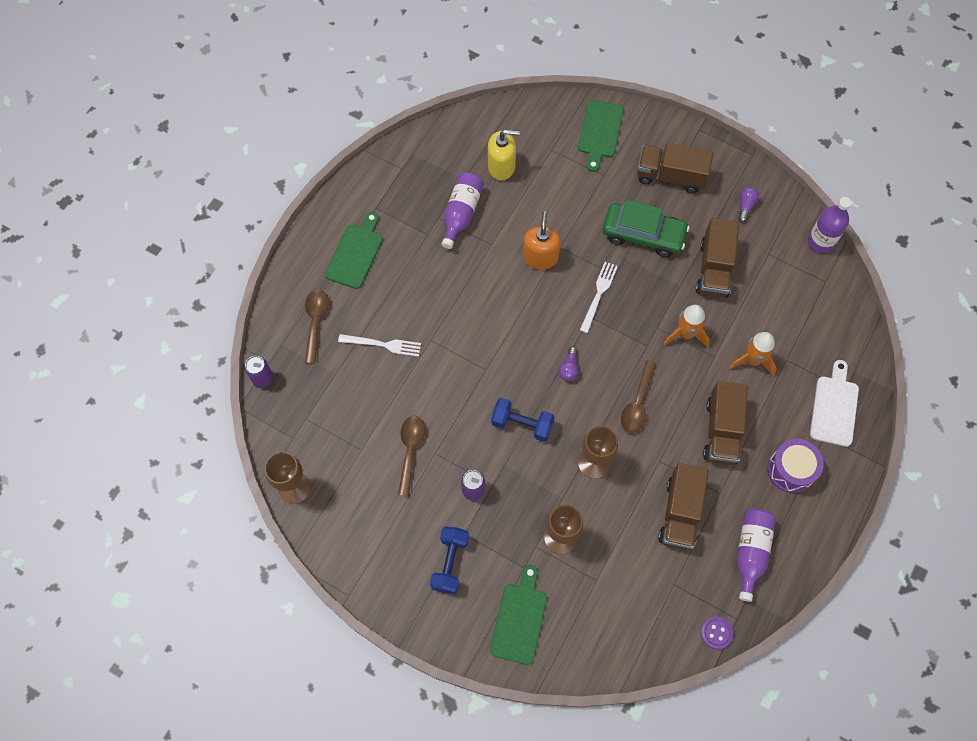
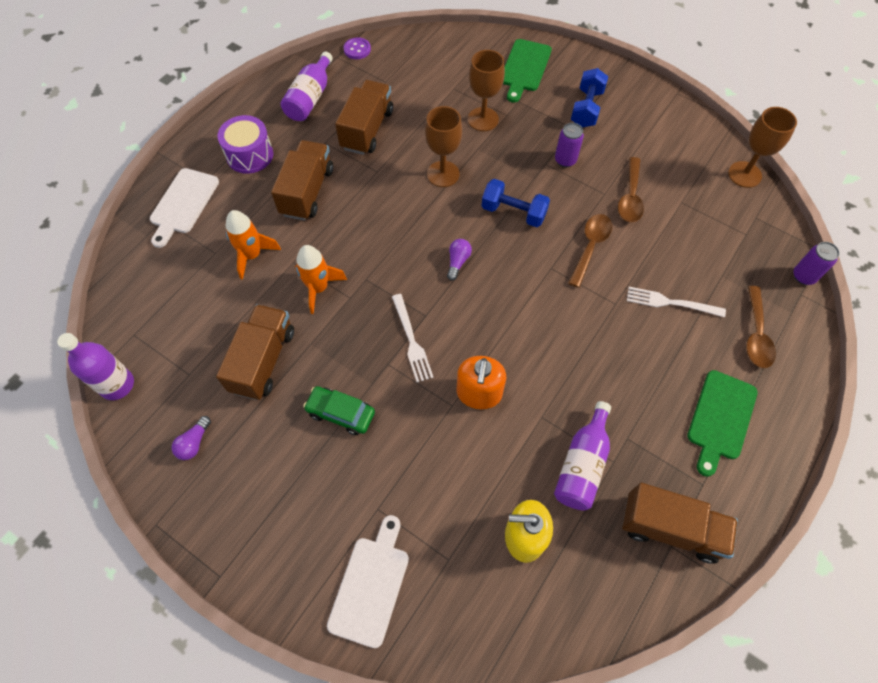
camera: 175 degrees left, 5 degrees down
(599, 294) = (411, 341): white fork -> white fork turned 45 degrees counterclockwise
(600, 132) = (370, 585): green cutting board -> white cutting board
(637, 403) = (388, 222): brown spoon -> brown spoon (590, 247)
(643, 234) = (340, 413): green car -> green car, size x0.63
(670, 176) = (283, 498): brown truck -> brown truck (670, 528)

